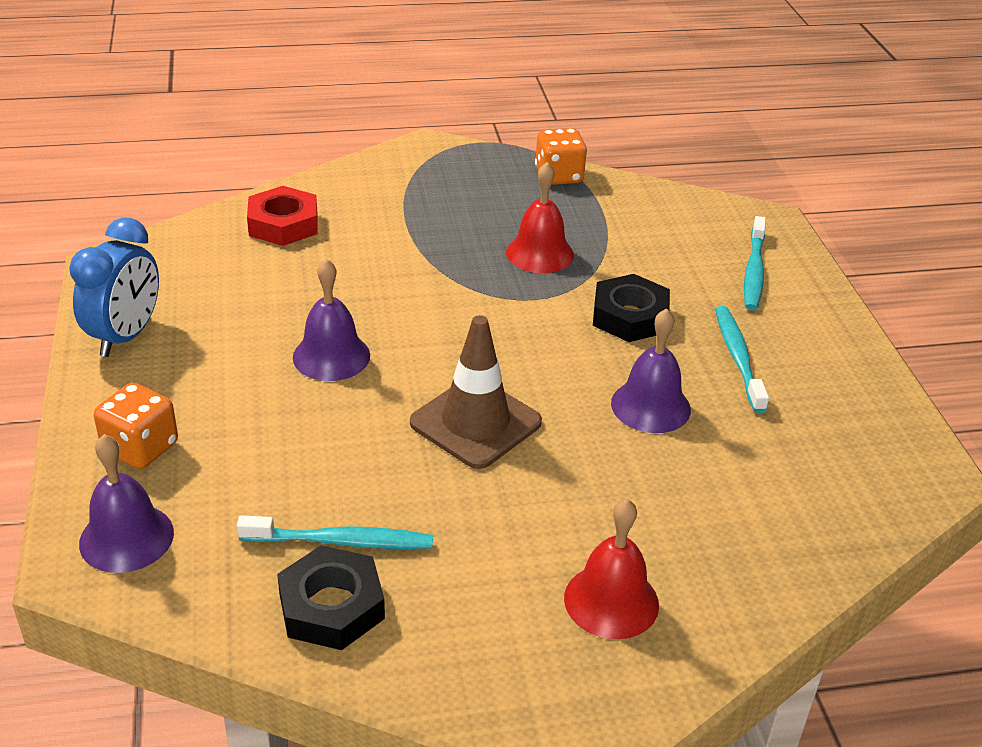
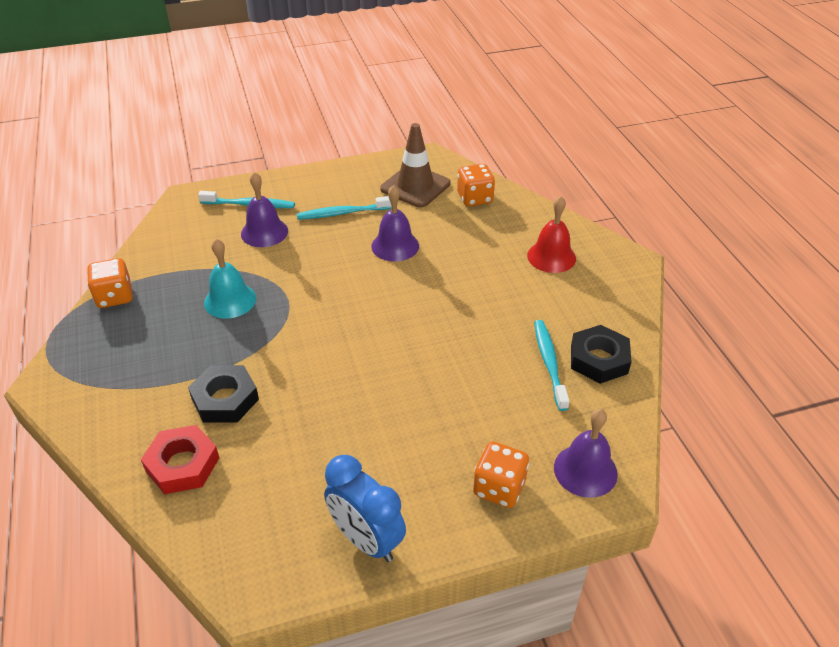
camera: 95 degrees left, 5 degrees up
(126, 336) = (366, 540): blue clock -> blue clock turned 150 degrees counterclockwise
(331, 356) = (371, 398): purple bell -> purple bell (264, 232)
(475, 423) = (427, 316): brown traffic cone -> brown traffic cone (415, 186)
(540, 253) = (230, 300): red bell -> turquoise bell
(629, 316) = (305, 255): black nut -> black nut (225, 399)
(796, 522) = (475, 198): none -> orange dice

